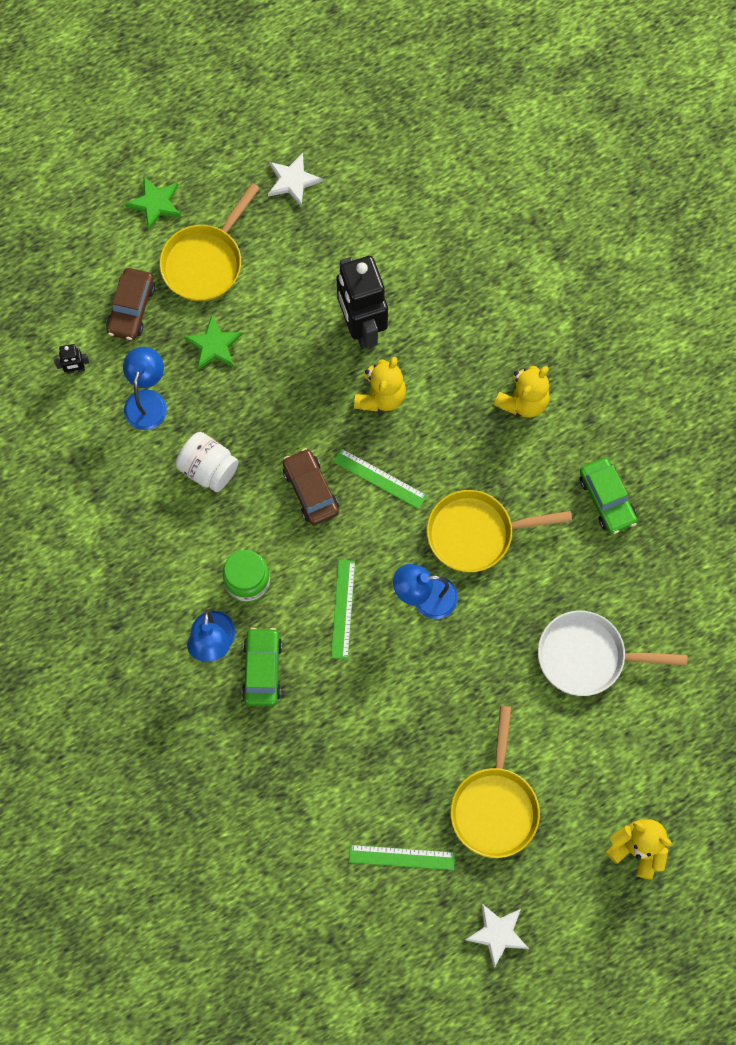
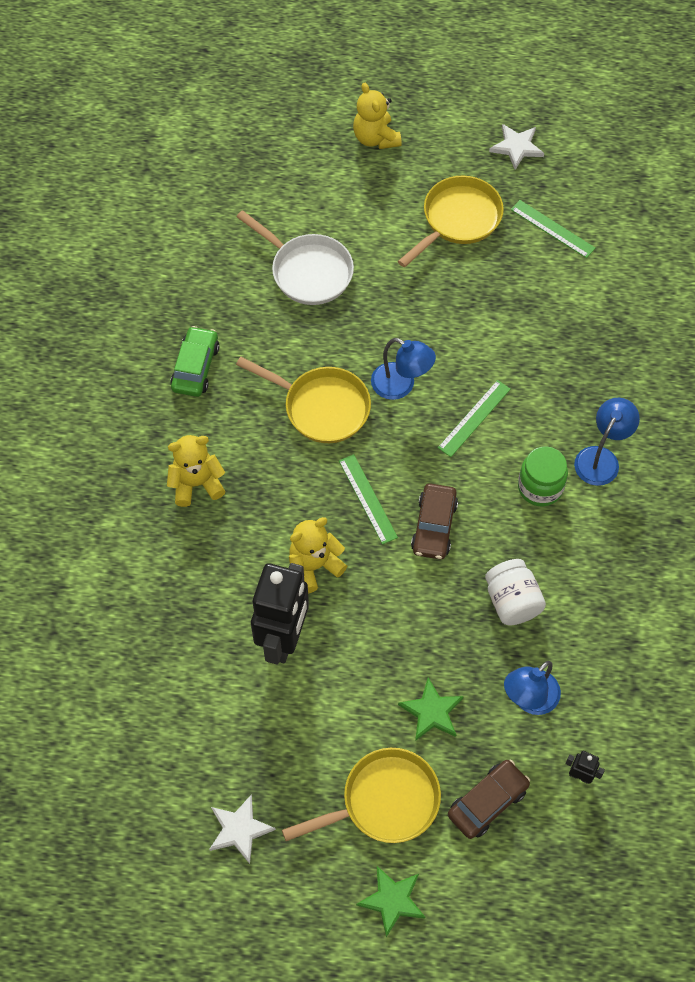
camera: 145 degrees left, 10 degrees down
(262, 669) = (573, 414): green car -> none

